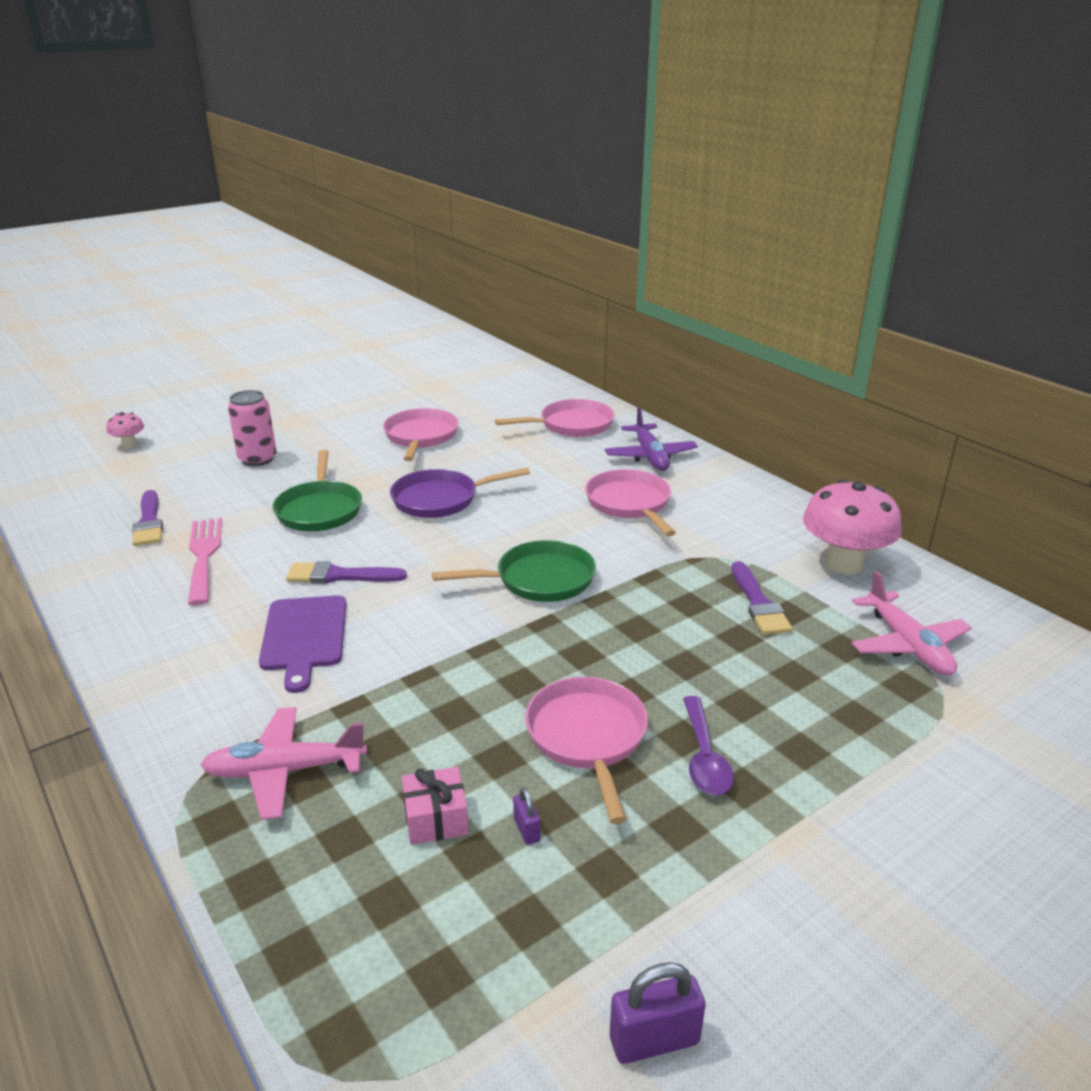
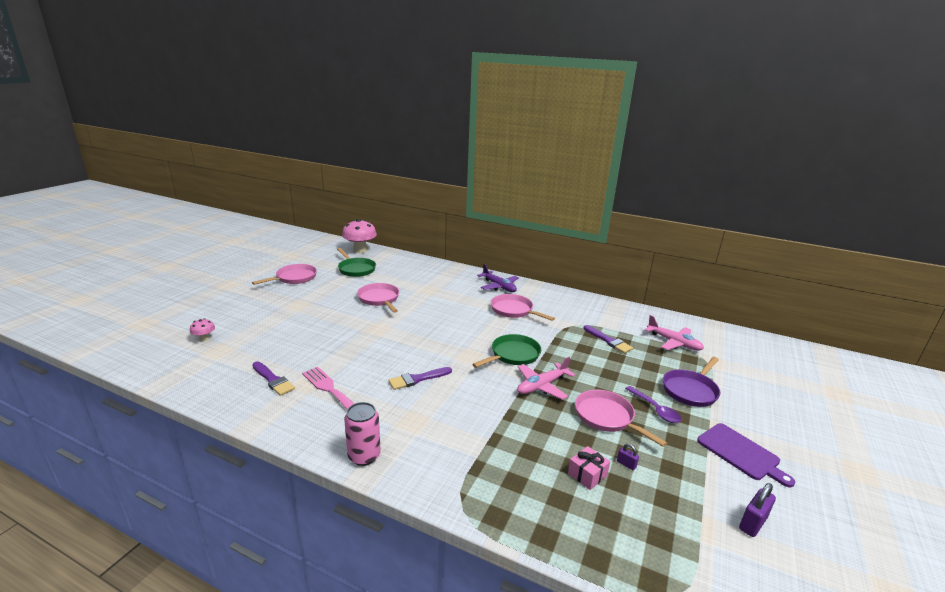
camera: 30 degrees left, 5 degrees down
(257, 459) = (300, 330): pink can -> pink can (364, 456)
(284, 771) = (499, 481): pink plane -> pink plane (542, 386)
(304, 636) = (434, 414): purple cutting board -> purple cutting board (740, 453)
(319, 509) = (367, 348): green pan -> green pan (356, 269)
(441, 499) = (425, 328): purple pan -> purple pan (691, 390)
(571, 425) = (448, 279): pink pan -> pink pan (294, 278)
(843, 563) = (620, 316): pink mushroom -> pink mushroom (360, 250)

